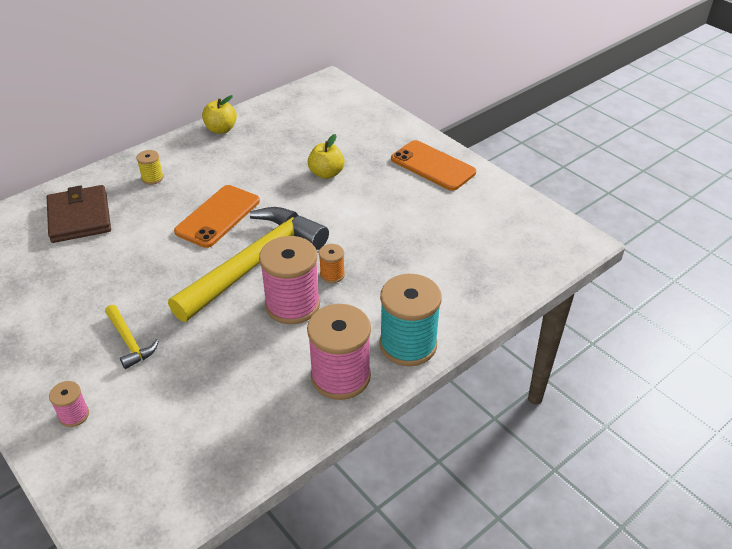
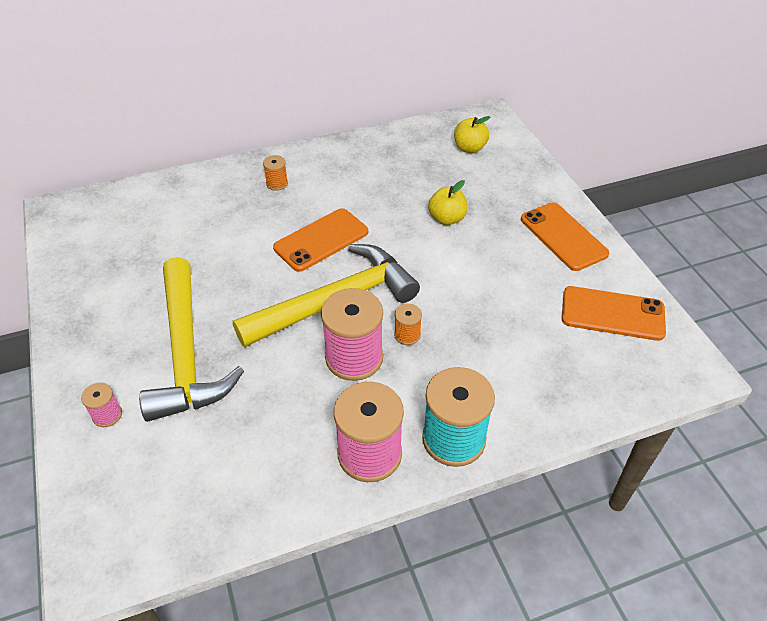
camera: 20 degrees right, 5 degrees up
(79, 217) = (195, 209): brown wallet -> none
(129, 342) = (186, 353): yellow hammer -> yellow hammer, size x2.31
(152, 178) = (277, 184): yellow spool -> orange spool
(221, 129) = (362, 146): yellow apple -> yellow apple (469, 148)
(497, 216) = (612, 313): none -> orange phone

